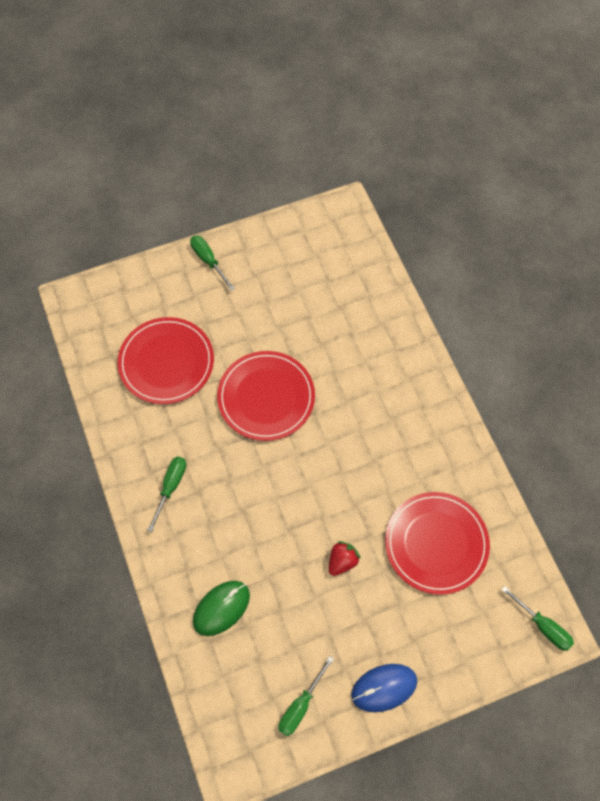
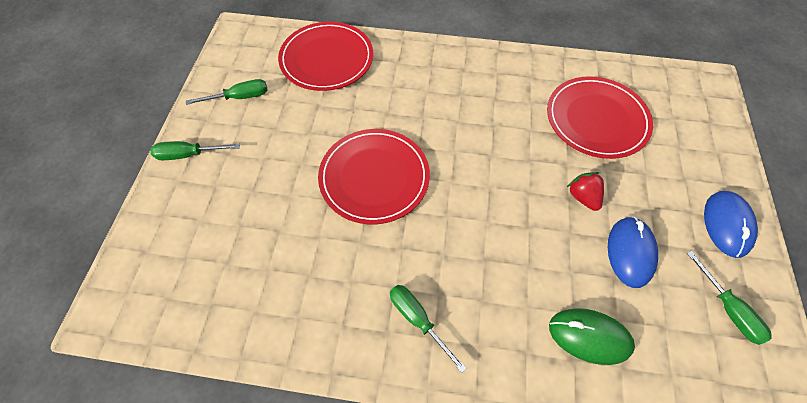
camera: 60 degrees left, 5 degrees down
(166, 362) = (267, 250): red plate -> red plate (326, 59)
(221, 608) = (589, 336): green mouse -> green mouse turned 60 degrees counterclockwise
(310, 616) = (630, 252): none -> blue mouse
(543, 626) = (700, 86): green screwdriver -> green screwdriver (239, 97)

